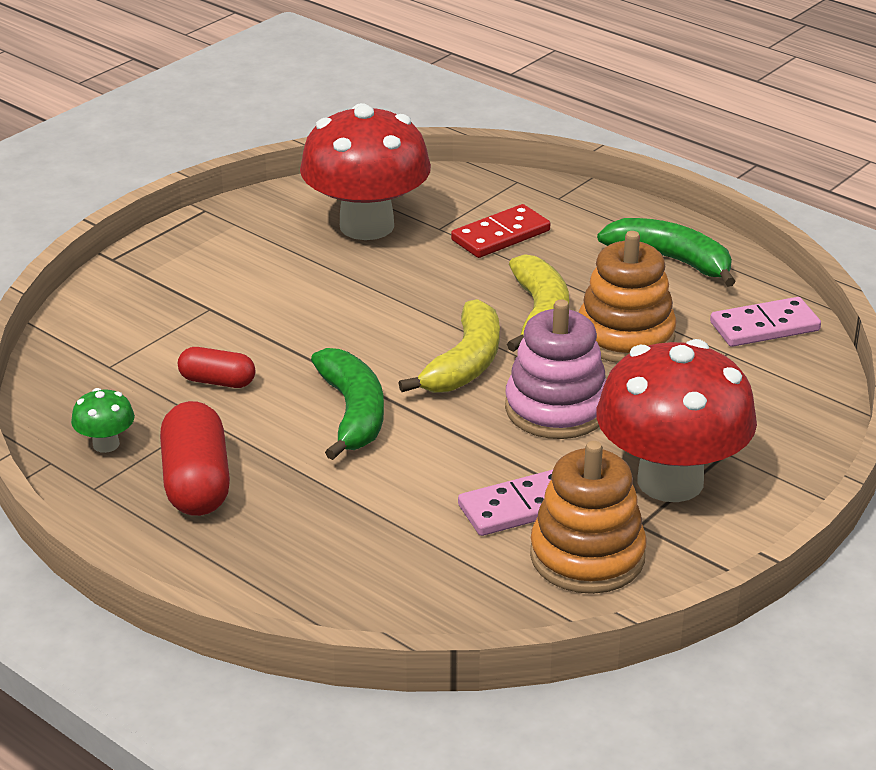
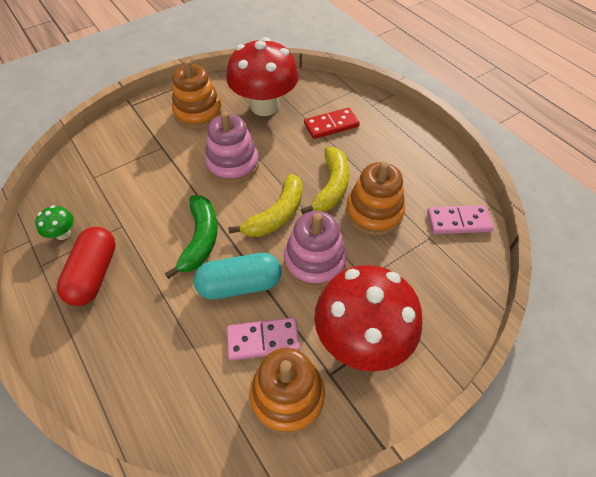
camera: 15 degrees right, 20 degrees up
(217, 381) = (141, 199): red capsule -> none
(248, 252) = (198, 113): none -> orange stacking toy
(353, 312) = (233, 164): none -> pink stacking toy
(449, 454) = (240, 285): none -> turquoise capsule
(671, 260) = (418, 160): green banana -> none

